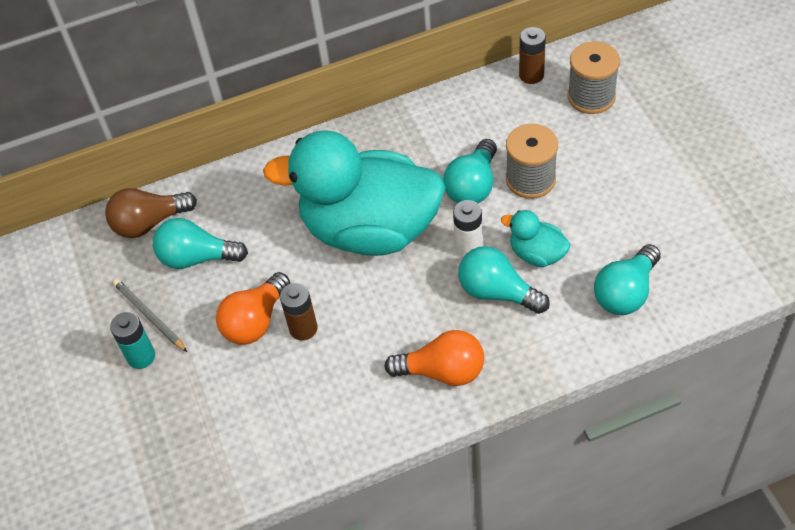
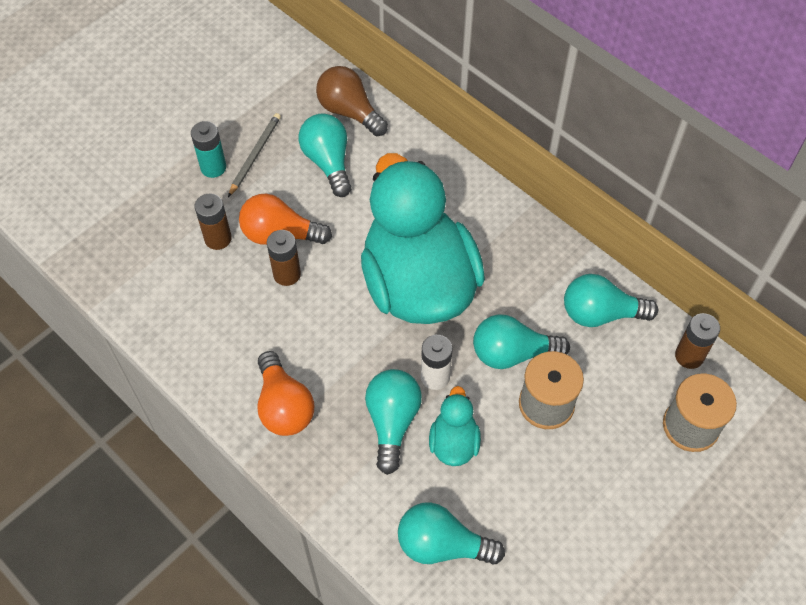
camera: 60 degrees right, 5 degrees up
(229, 376) = (218, 239): none -> brown battery
(465, 115) = (600, 314): none -> turquoise light bulb

